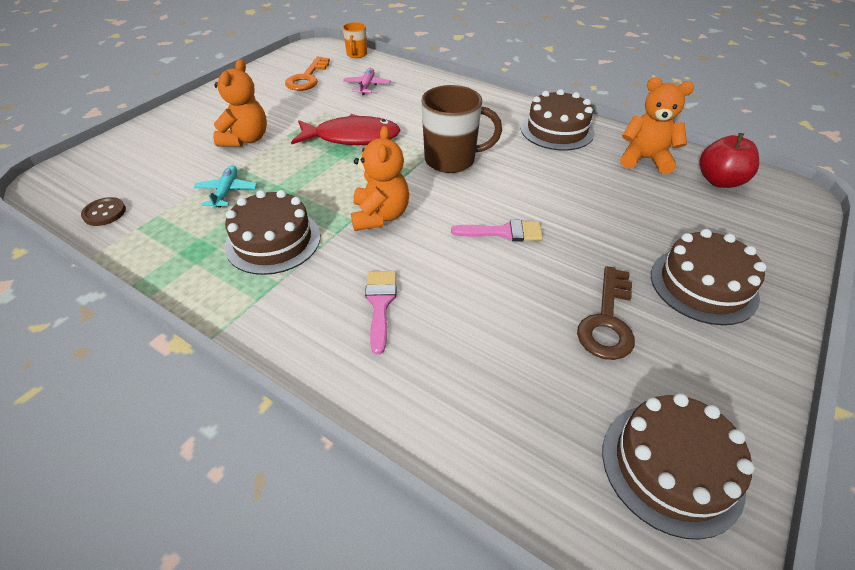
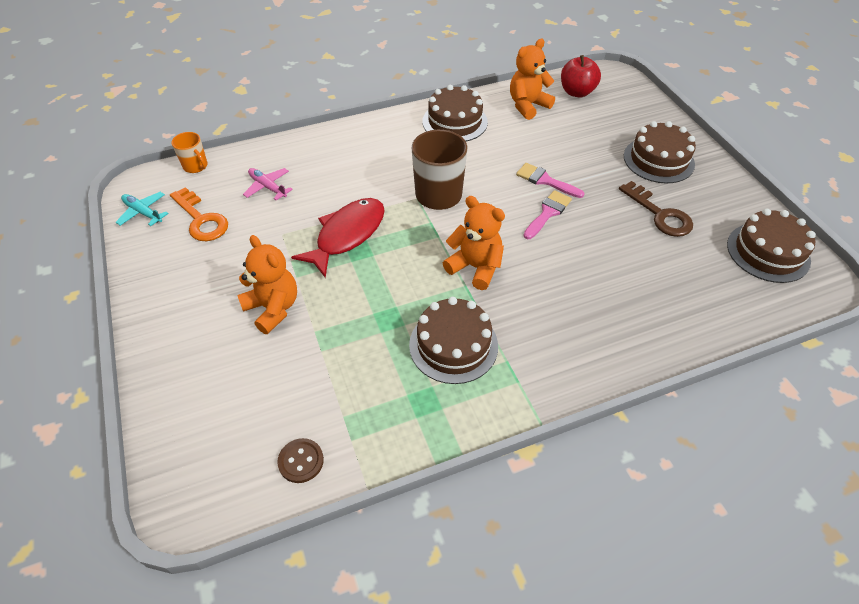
camera: 55 degrees left, 5 degrees up
(227, 191) = (352, 352): turquoise plane -> turquoise plane (143, 212)
(380, 304) = (573, 311): pink brush -> pink brush (545, 180)

